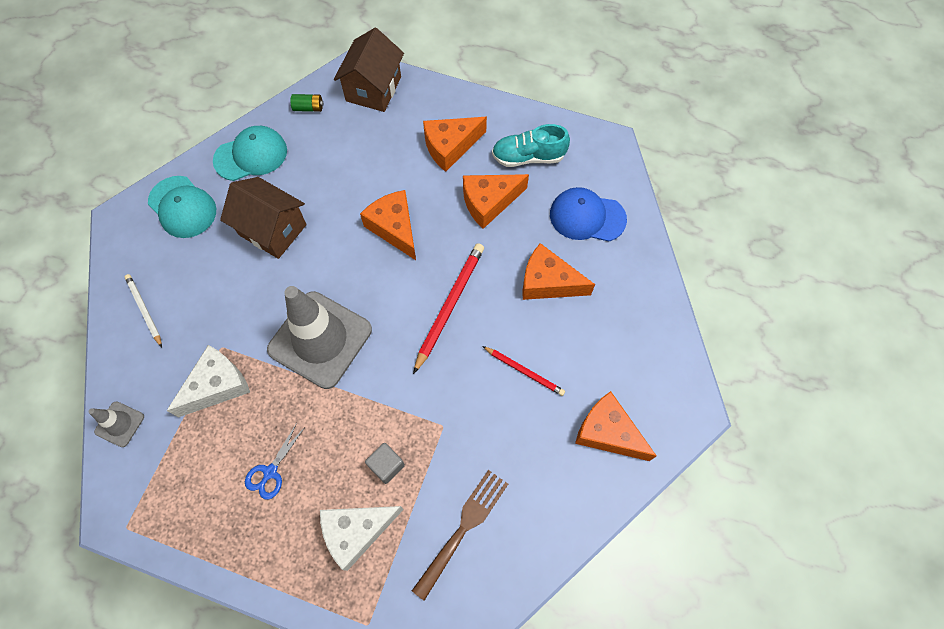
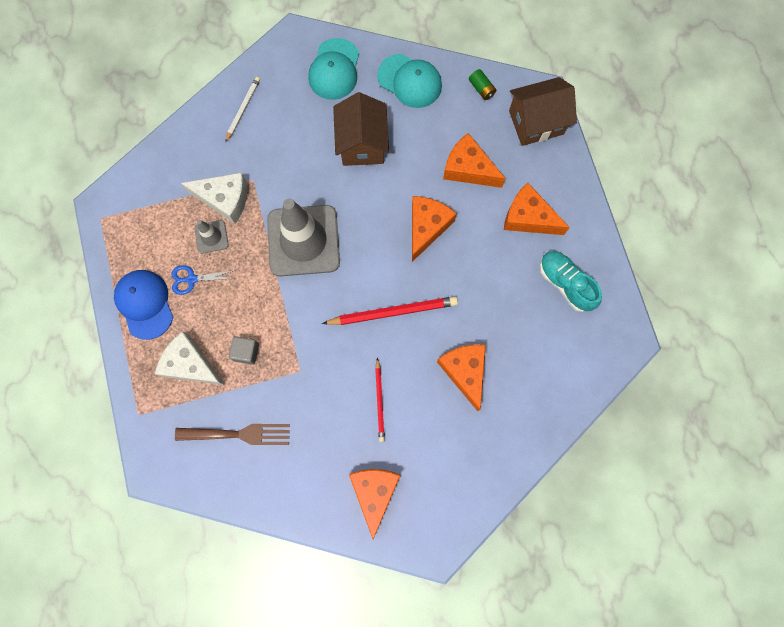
camera: 55 degrees right, 10 degrees up
(119, 424) = (159, 159): grey traffic cone -> grey traffic cone (211, 237)
(489, 202) = (500, 281): orange cheese -> orange cheese (468, 169)
(587, 217) = (545, 365): blue cap -> blue cap (144, 304)

